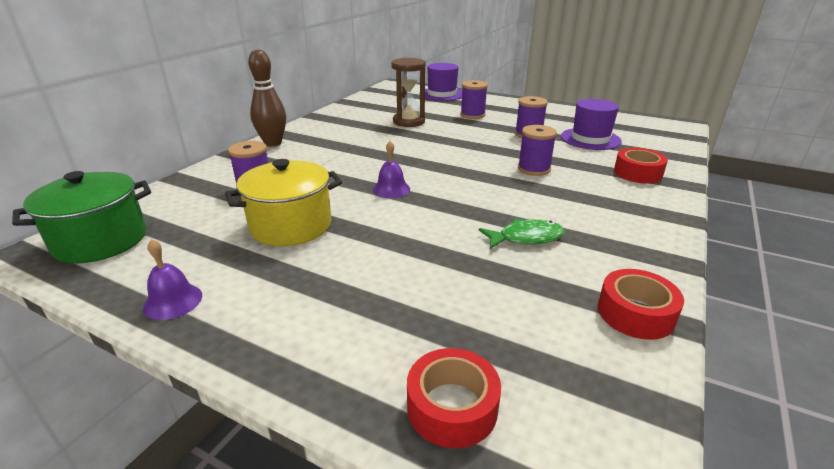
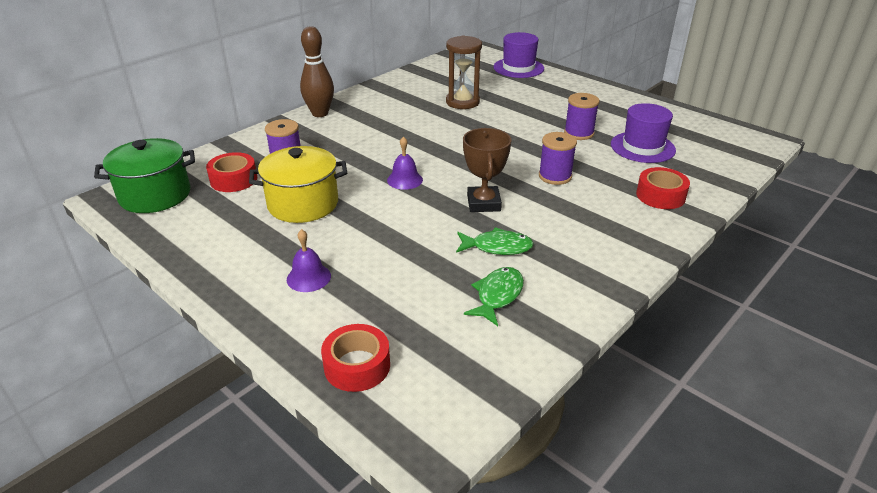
camera: 15 degrees right, 5 degrees up
(173, 301) = (195, 255): purple bell -> purple bell (308, 277)
(472, 115) = (535, 100): purple spool -> none
(484, 200) = (483, 203): none -> brown trophy
(561, 287) = (497, 295): none -> green fish
(635, 313) = (544, 328): red tape -> red tape (233, 179)

